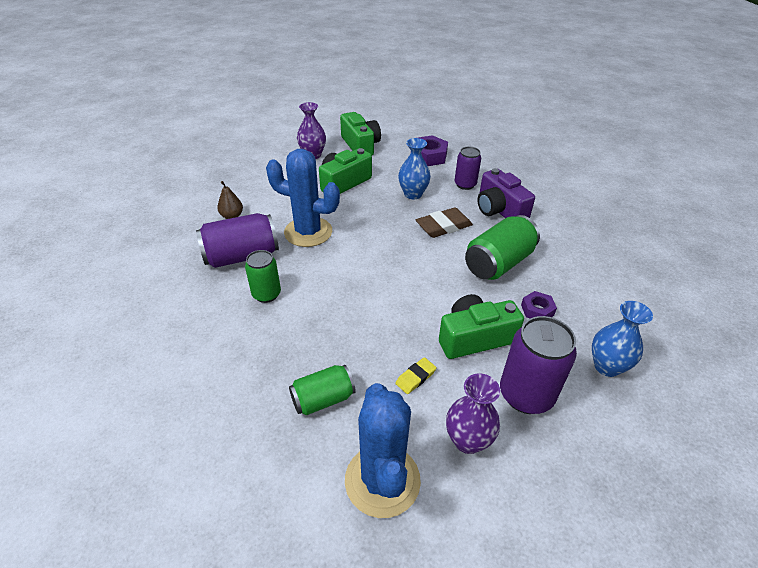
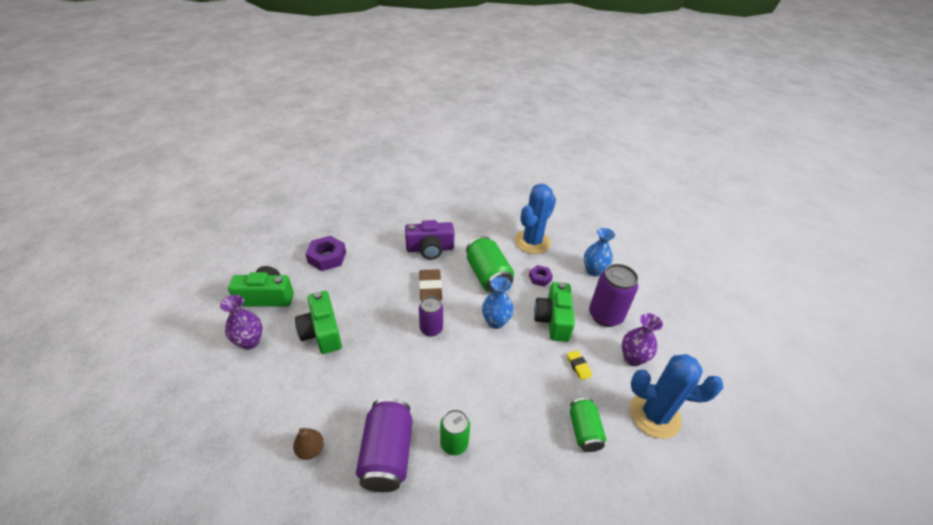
camera: 70 degrees left, 0 degrees up
(308, 232) = (382, 384): blue cactus -> blue cactus (532, 242)
(413, 194) = (376, 289): blue vase -> blue vase (495, 322)
(465, 184) = (385, 253): purple can -> purple can (431, 329)

